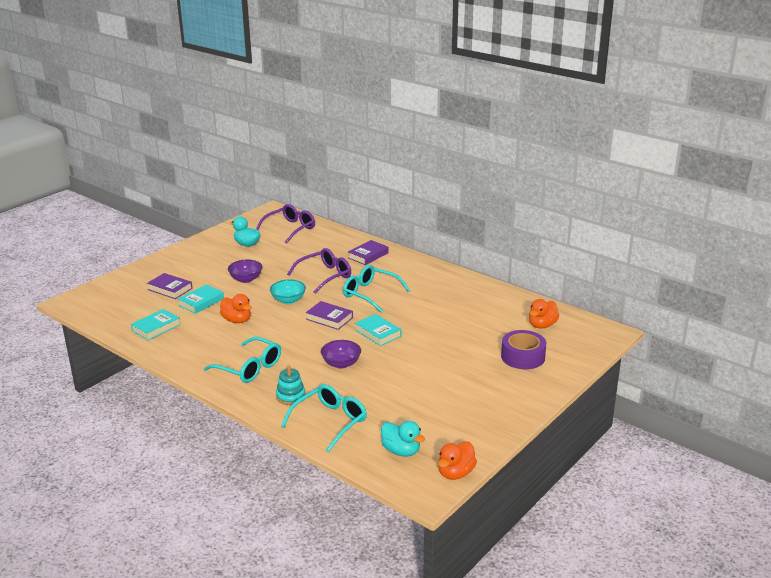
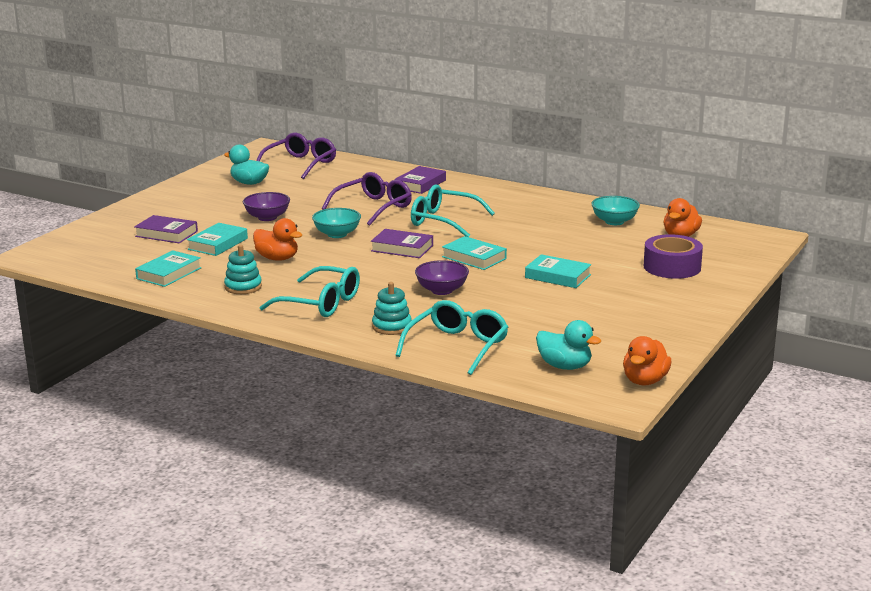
camera: 10 degrees left, 5 degrees down
(202, 346) = (243, 287): none -> turquoise stacking toy
(432, 358) = (557, 276): none -> turquoise book
(497, 306) = (614, 222): none -> turquoise bowl

